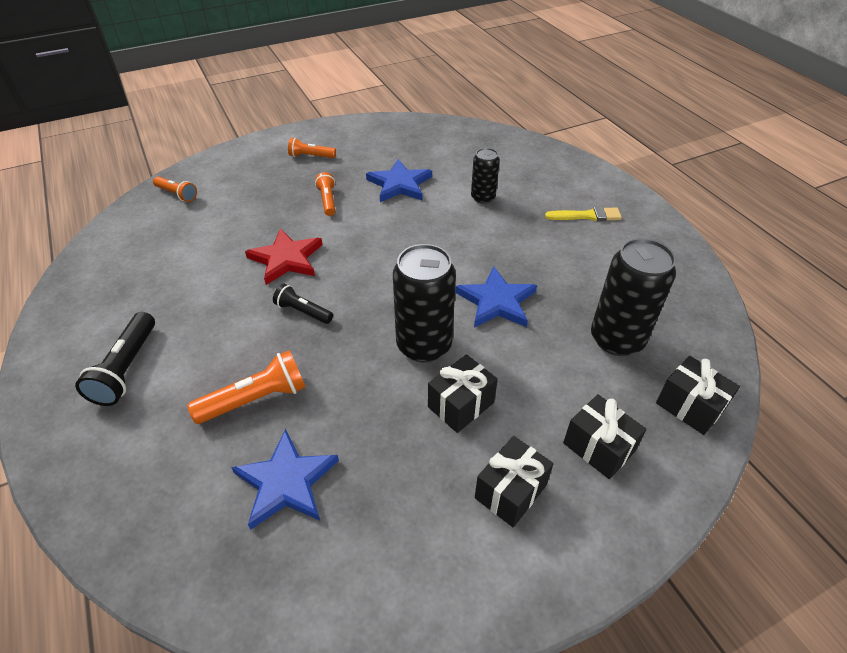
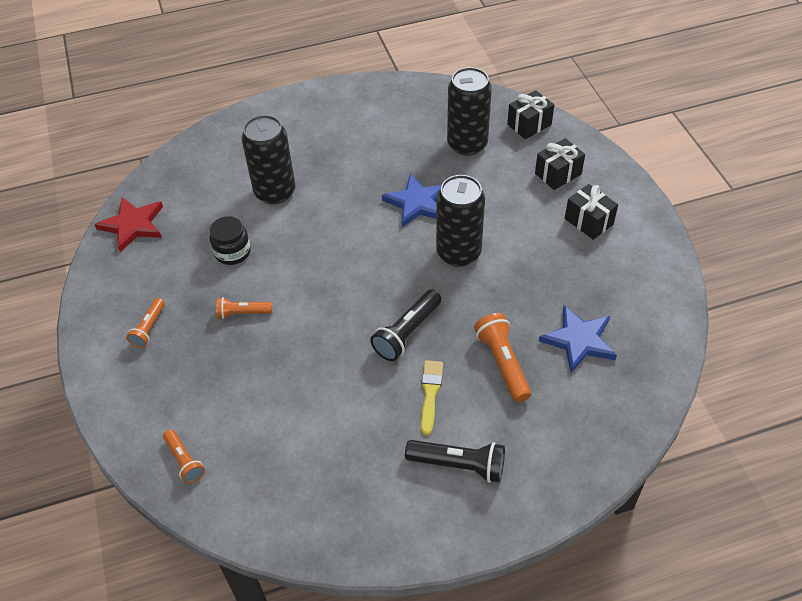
camera: 80 degrees left, 5 degrees up
(177, 194) = (184, 461): orange flashlight -> orange flashlight turned 105 degrees clockwise
(286, 259) = (331, 347): red star -> red star (133, 225)
(303, 311) = (407, 333): black flashlight -> black flashlight, size x1.58
(399, 184) = (232, 252): blue star -> black jar
(461, 405) = (518, 237): black gift -> none
(483, 197) = (275, 192): black can -> black can, size x1.75
(586, 216) = (322, 129): yellow brush -> yellow brush (430, 393)

